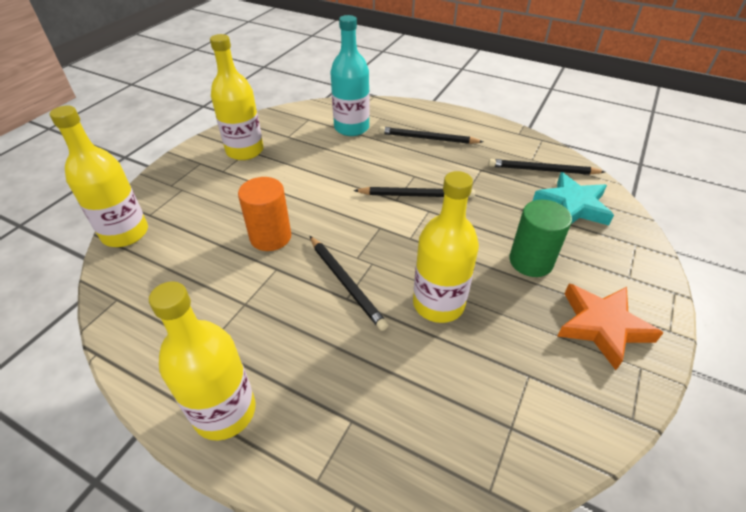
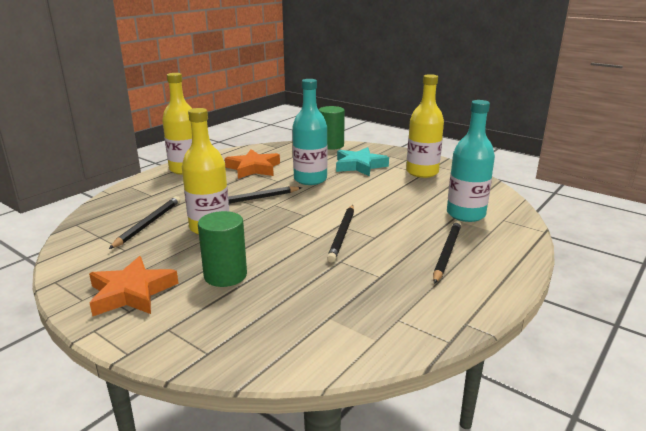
camera: 100 degrees right, 20 degrees down
(125, 233) = (331, 145): yellow bottle -> green cylinder
(224, 307) = (253, 168): none -> orange star
(270, 237) = (310, 179): orange cylinder -> turquoise bottle
(542, 170) = (371, 321): black pencil -> black pencil (148, 224)
(572, 206) = (293, 325): turquoise star -> turquoise star (359, 166)

